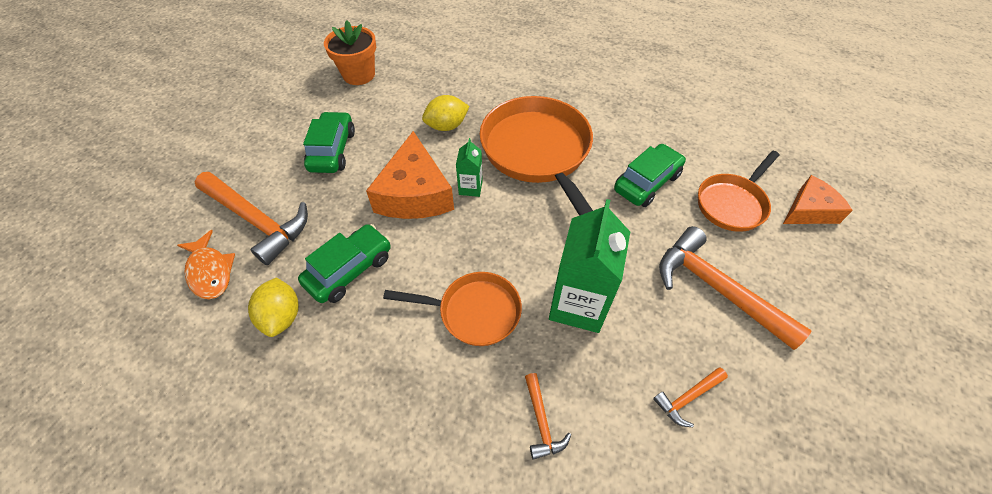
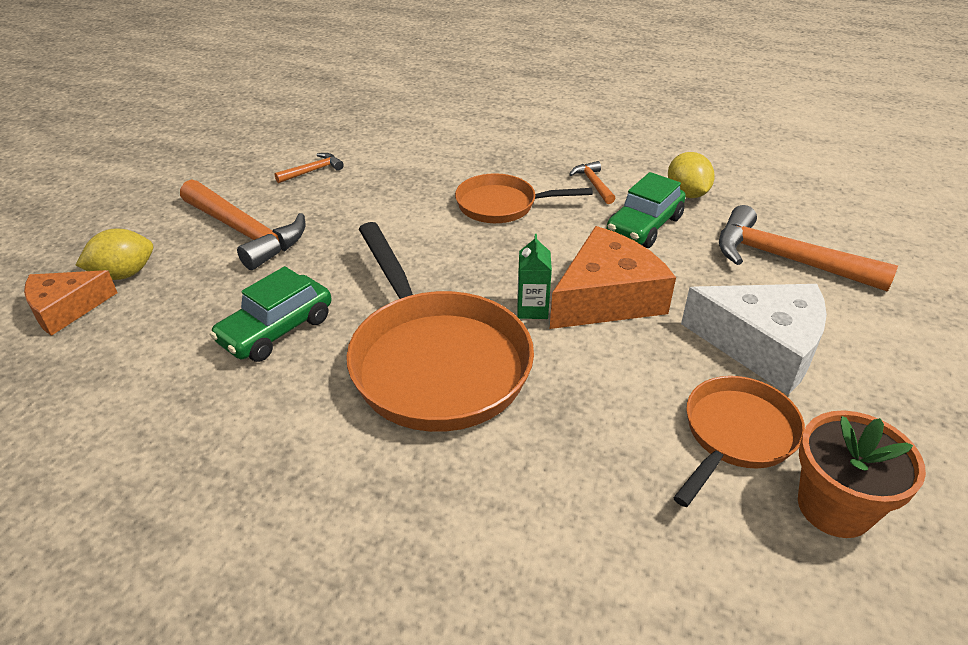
camera: 175 degrees right, 15 degrees down
(210, 271) = (790, 218): orange fish -> none
(332, 150) = (762, 346): green car -> white cheese
(414, 193) = (607, 298): orange cheese -> orange cheese turned 60 degrees clockwise
(447, 126) = (598, 399): yellow lemon -> yellow lemon (124, 274)
(541, 421) = (436, 156): orange hammer -> orange hammer (593, 184)
(578, 304) = (397, 215): green carton -> none
(732, 204) = (167, 311): orange pan -> orange pan (736, 435)

